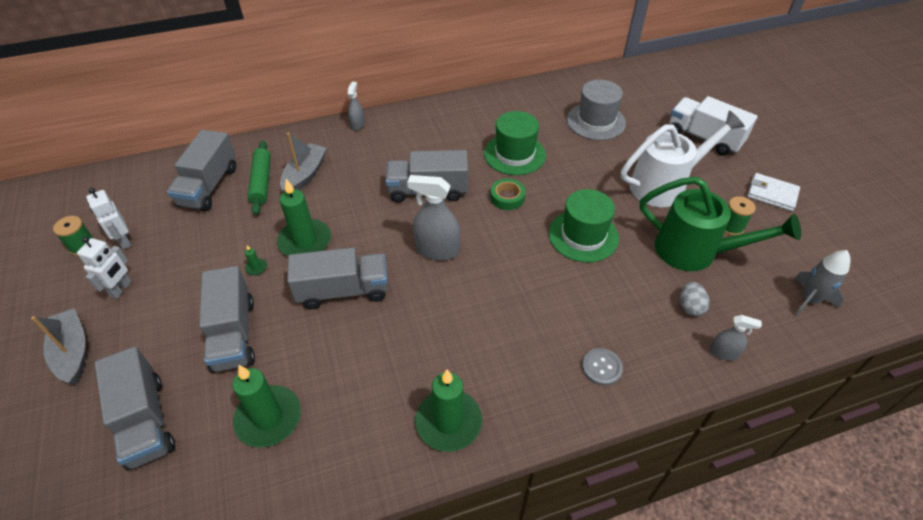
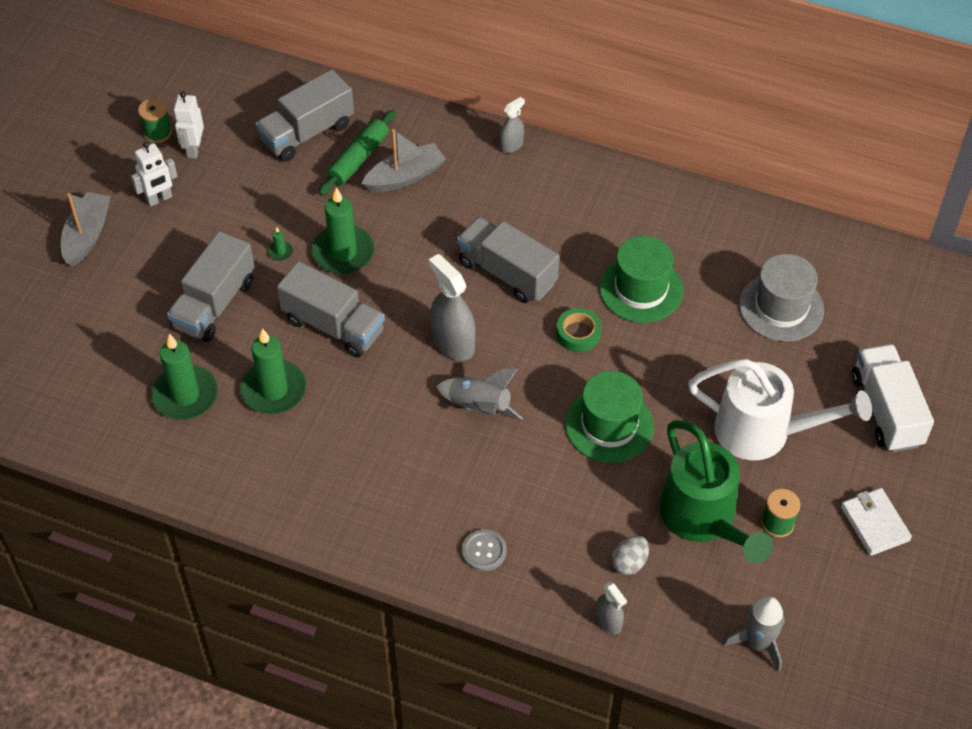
camera: 40 degrees right, 5 degrees up
(145, 421) = (99, 333): grey truck -> none
(448, 422) = (314, 499): green candle -> green candle (273, 390)
(496, 277) = (479, 407): none -> grey rocket

